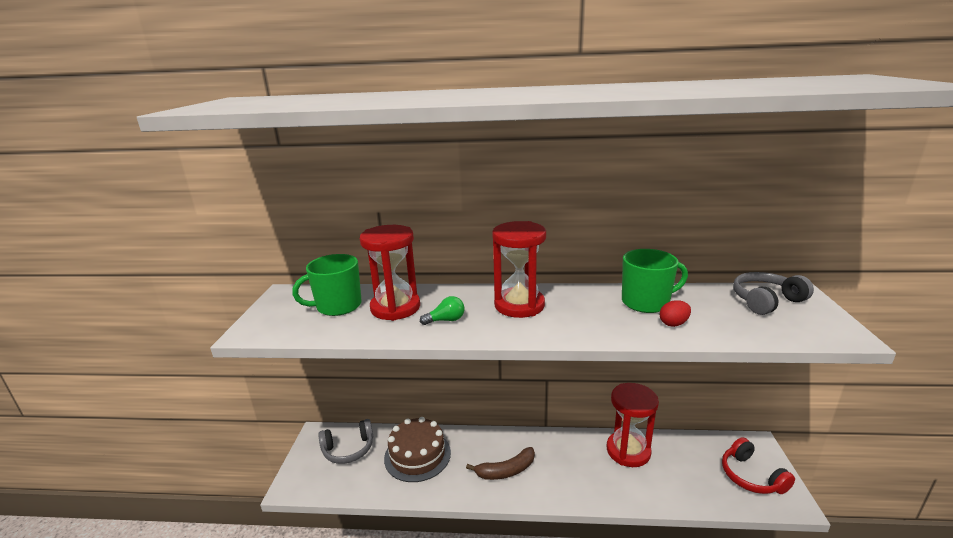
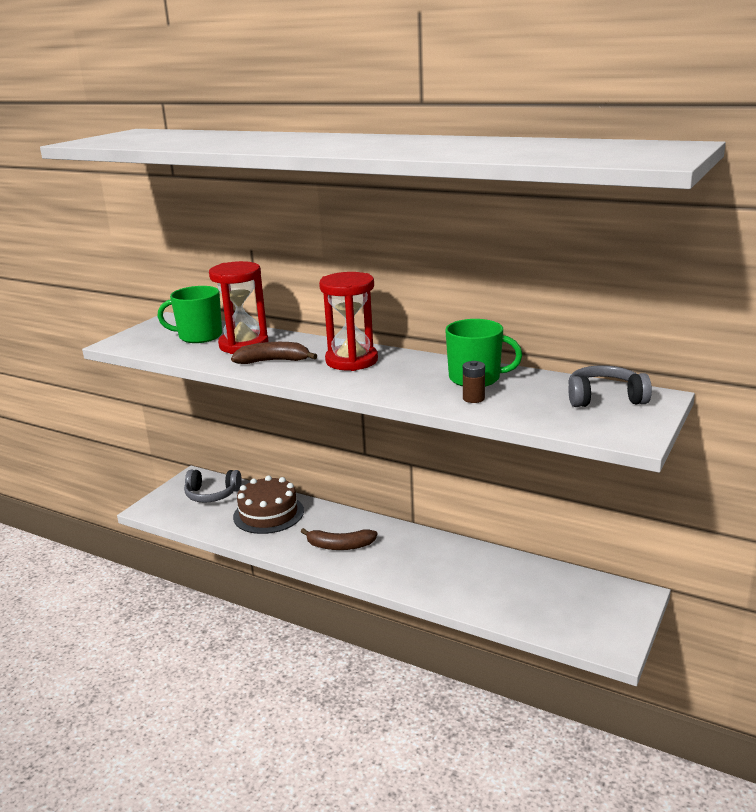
camera: 25 degrees right, 0 degrees up
(446, 320) = (273, 361): green light bulb -> brown banana
(628, 451) = (479, 563): red hourglass -> none
(673, 324) = (473, 398): red egg -> brown battery
(751, 476) = (594, 617): red headphones -> none

